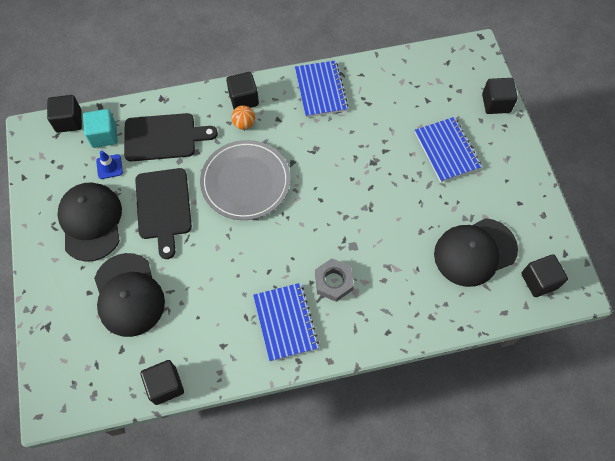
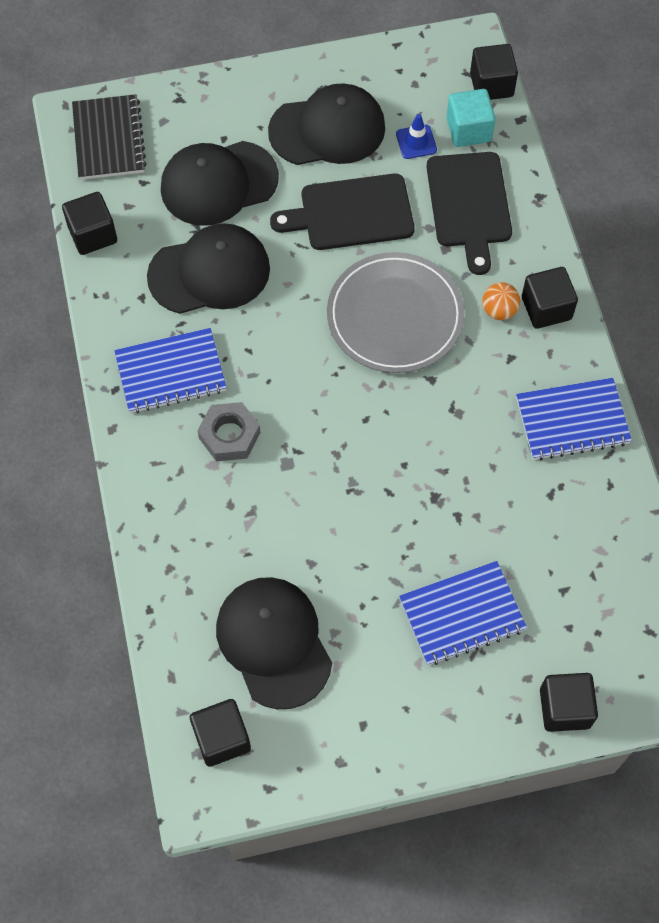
camera: 90 degrees right, 0 degrees up
(77, 378) = (109, 139): none -> black notebook
(205, 299) = (209, 272): none -> black cap

